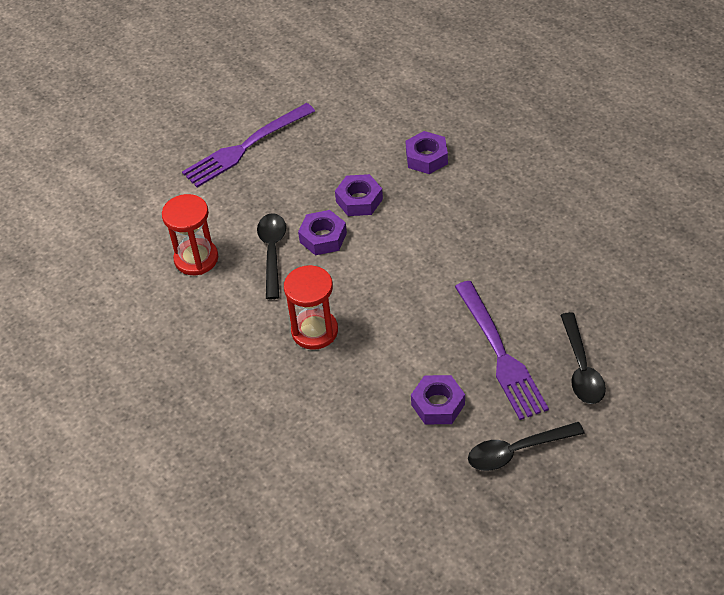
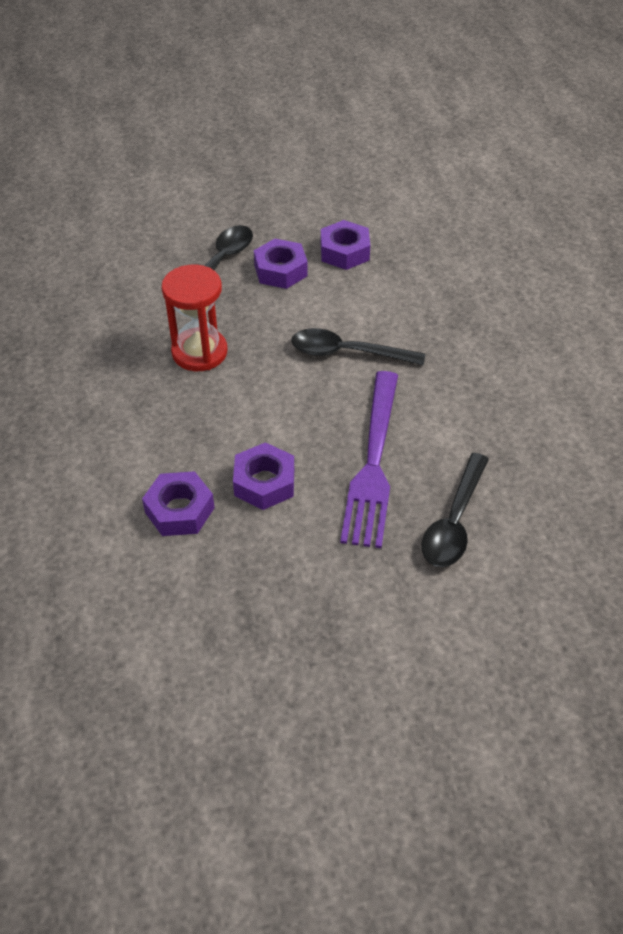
camera: 25 degrees right, 0 degrees up
(196, 259) = (145, 239): red hourglass -> none
(245, 147) = (273, 163): purple fork -> none
(426, 157) = (445, 241): purple nut -> purple nut (180, 510)
(517, 451) = (311, 575): black spoon -> black spoon (348, 353)

